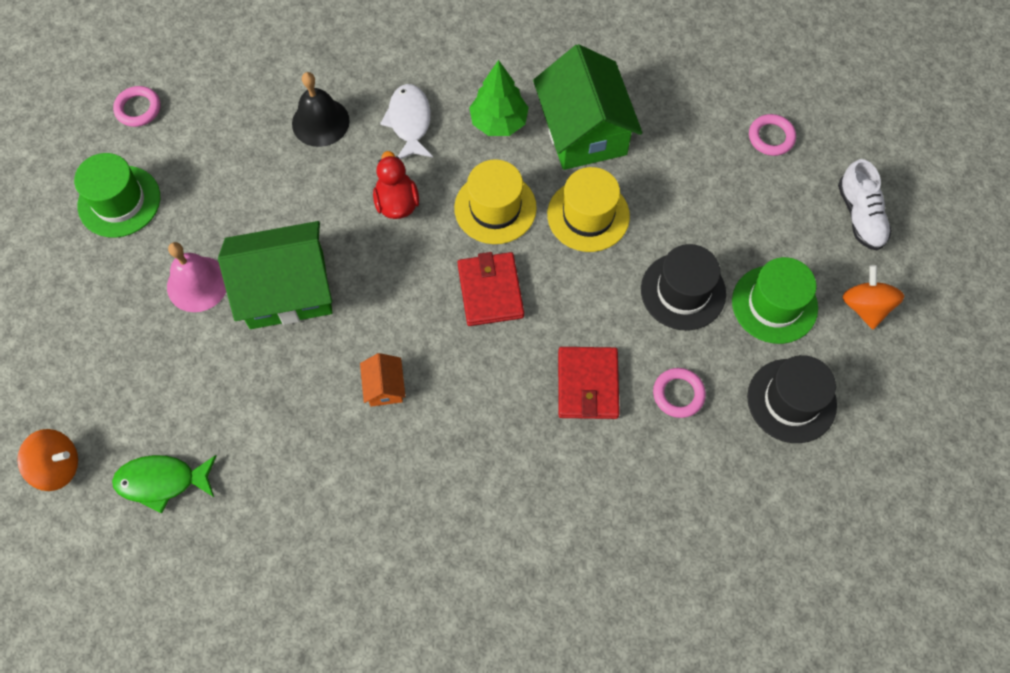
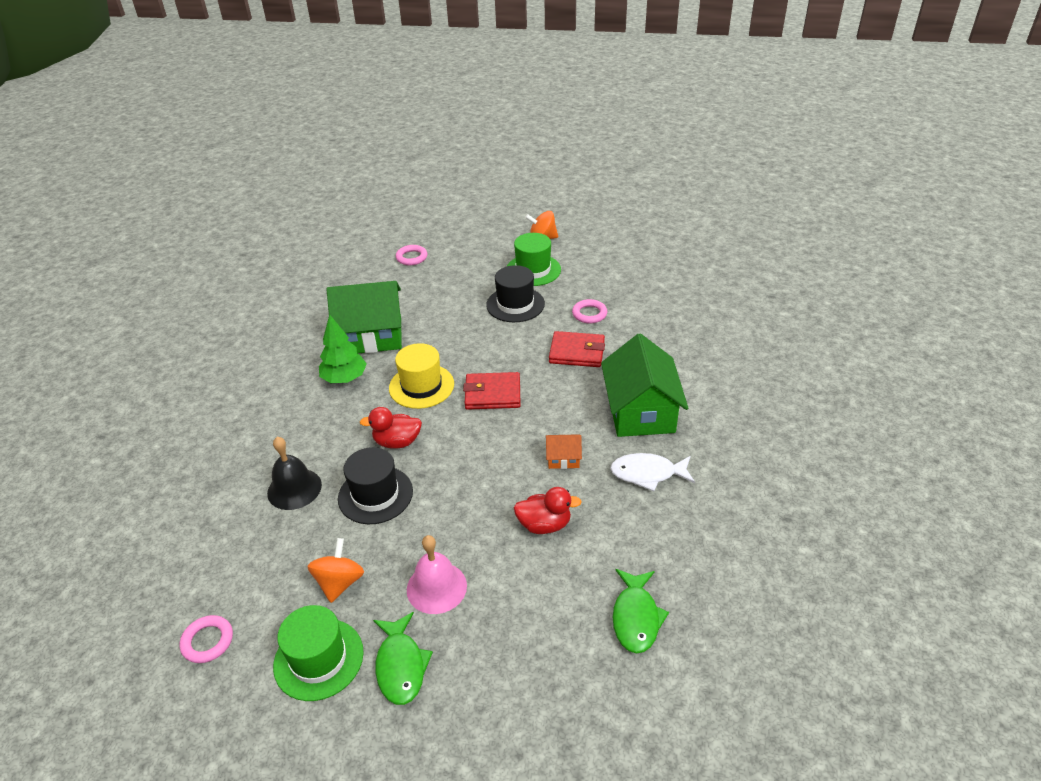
camera: 80 degrees left, 25 degrees down
(58, 466) = (615, 712): orange spinning top -> orange spinning top (339, 582)
(111, 271) = (401, 665): none -> green fish
(282, 377) = (544, 524): none -> red duck
(286, 290) = (460, 519): green house -> green house (640, 411)
(409, 122) = (321, 430): white fish -> white fish (647, 474)
(588, 215) = (444, 340): yellow hat -> none
(791, 400) = (599, 271): black hat -> black hat (375, 495)
(860, 215) = (480, 232): white shoe -> none

